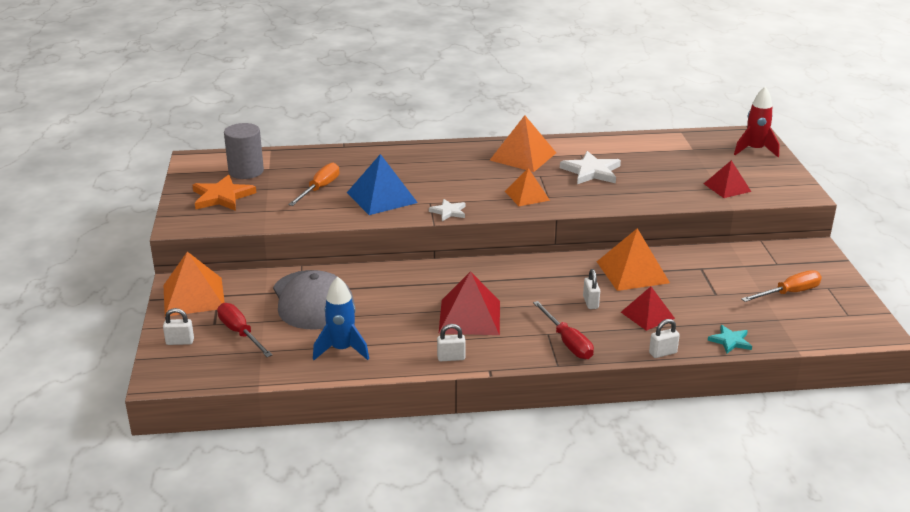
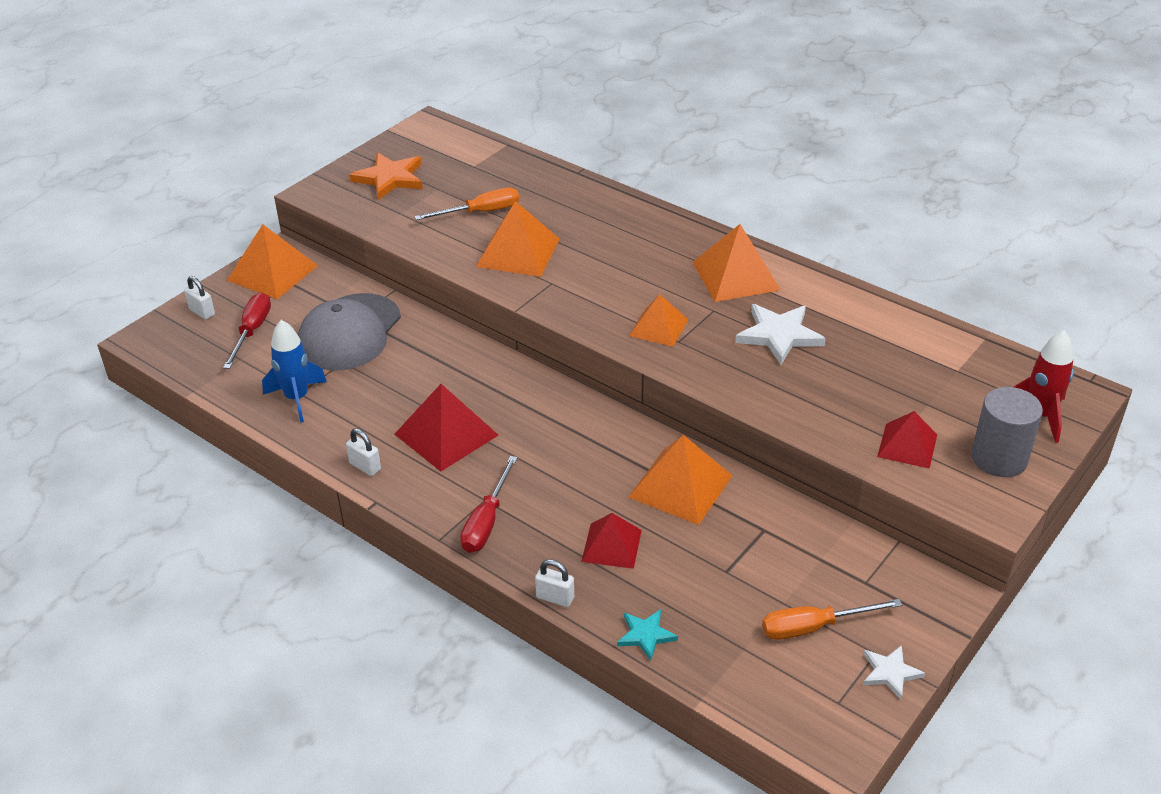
camera: 45 degrees right, 10 degrees up
(246, 171) = (450, 159): grey cylinder -> grey cylinder (999, 458)
(382, 197) = (518, 252): blue pyramid -> orange pyramid
(448, 212) = (551, 304): white star -> white star (890, 673)
(590, 302) = (579, 493): white padlock -> none
(789, 293) = (813, 627): orange screwdriver -> orange screwdriver turned 150 degrees clockwise

